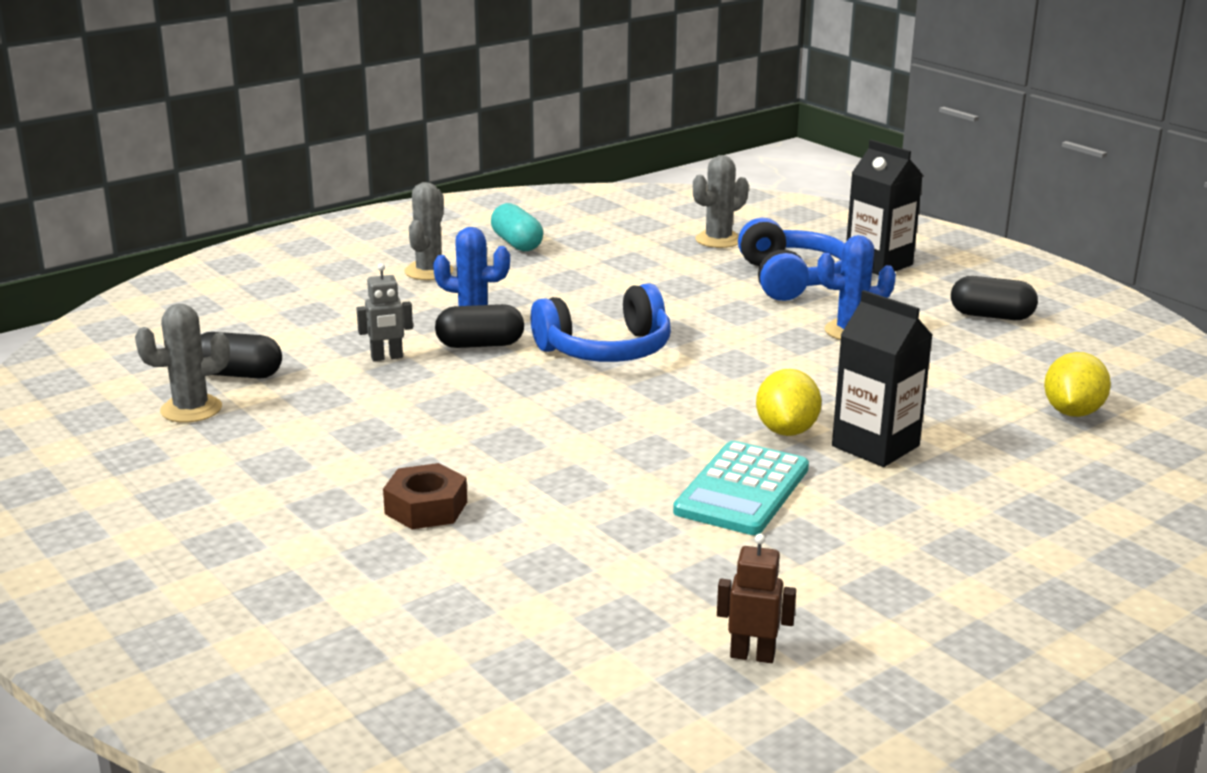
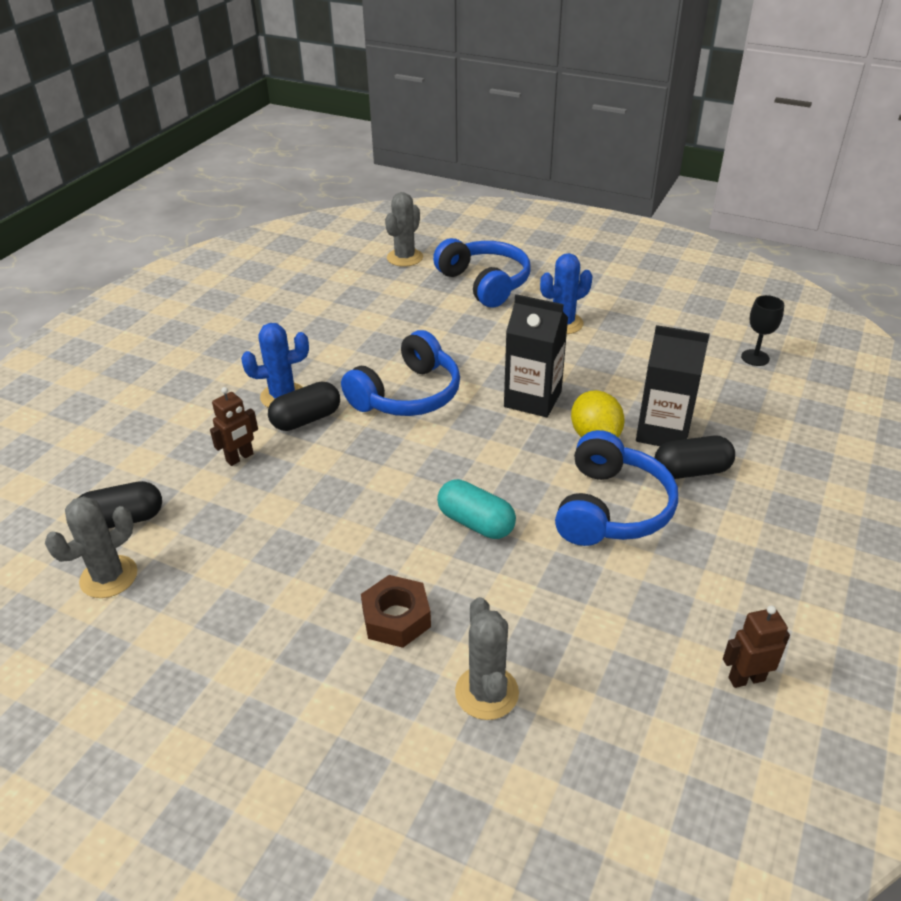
camera: 25 degrees left, 15 degrees up
(387, 357) = (240, 458): grey robot -> brown robot
(429, 271) = (205, 350): grey cactus -> grey cactus (486, 692)
(516, 243) = (255, 301): turquoise capsule -> turquoise capsule (475, 523)
(742, 490) = (611, 508): turquoise calculator -> blue headphones
(878, 264) = (531, 252): black carton -> black carton (532, 399)
(991, 316) = (639, 282): black capsule -> black capsule (691, 471)
(1072, 412) = (755, 358): yellow lemon -> black goblet

